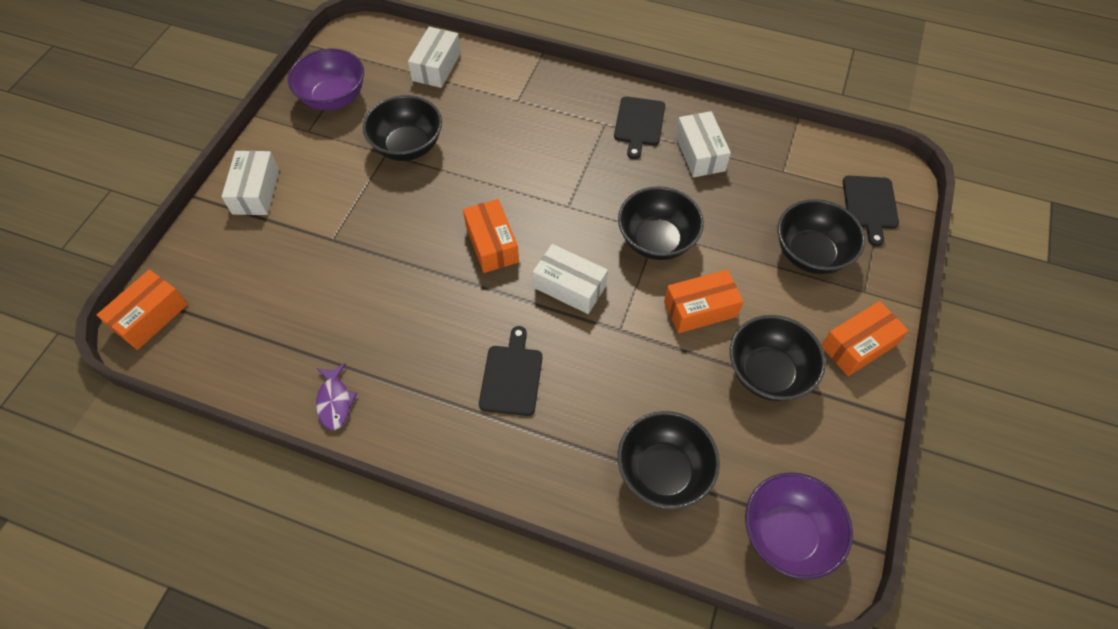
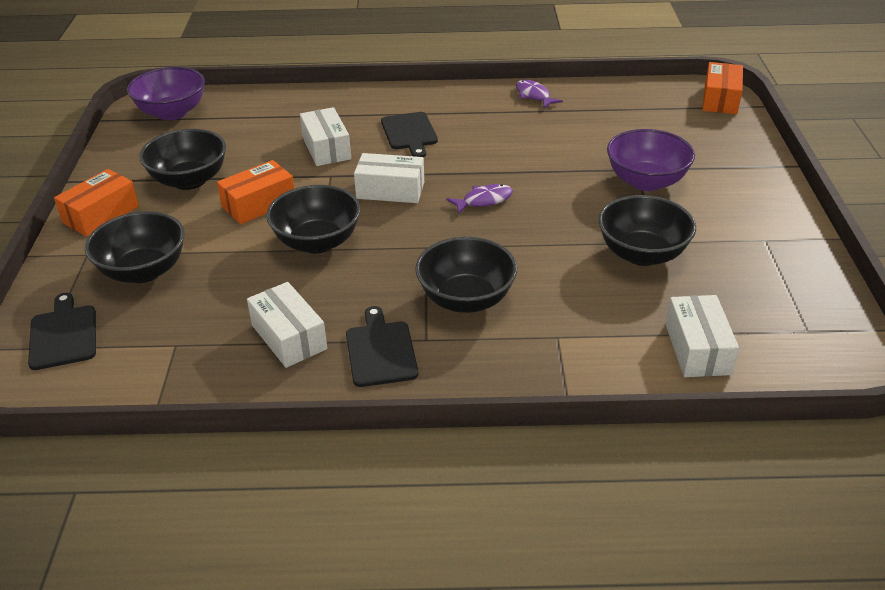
camera: 160 degrees right, 20 degrees down
(256, 191) = (747, 182): white box -> white box (326, 148)
(333, 98) = (778, 277): purple bowl -> purple bowl (646, 181)
(492, 244) = (484, 200): orange box -> purple fish
(663, 472) = (269, 118): black bowl -> black bowl (466, 299)

